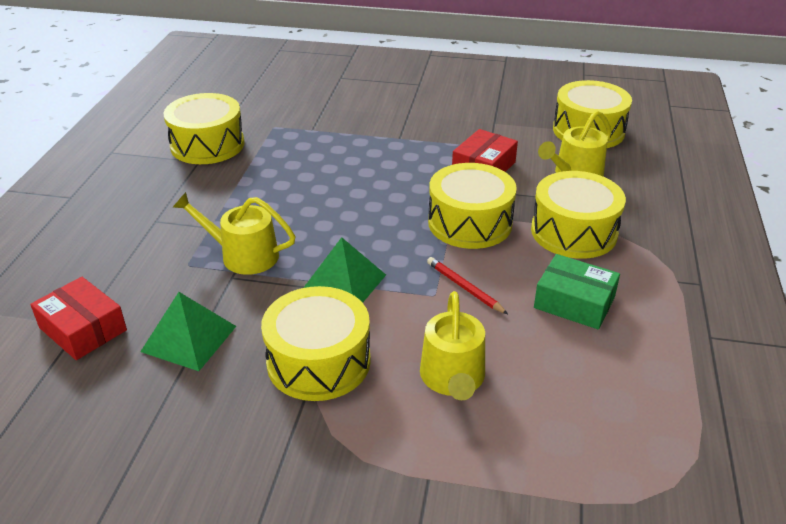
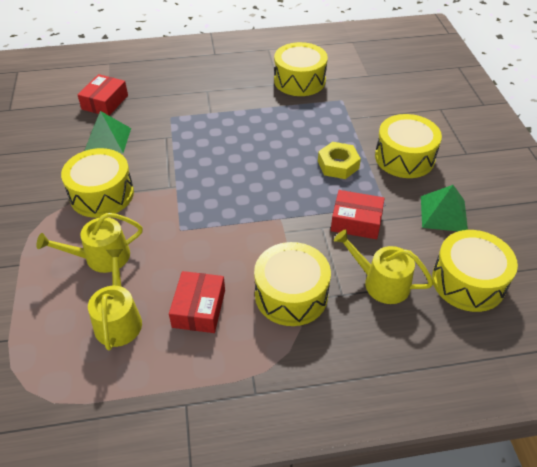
camera: 70 degrees right, 10 degrees up
(243, 255) = (188, 134): yellow watering can -> yellow watering can (118, 319)
(343, 283) = (177, 184): green pyramid -> green pyramid (443, 213)
(387, 156) = (338, 165): none -> yellow nut
(464, 287) = (194, 243): red pencil -> none
(470, 223) = (273, 230): yellow drum -> yellow drum (404, 157)
(574, 302) = (199, 308): green box -> red box

